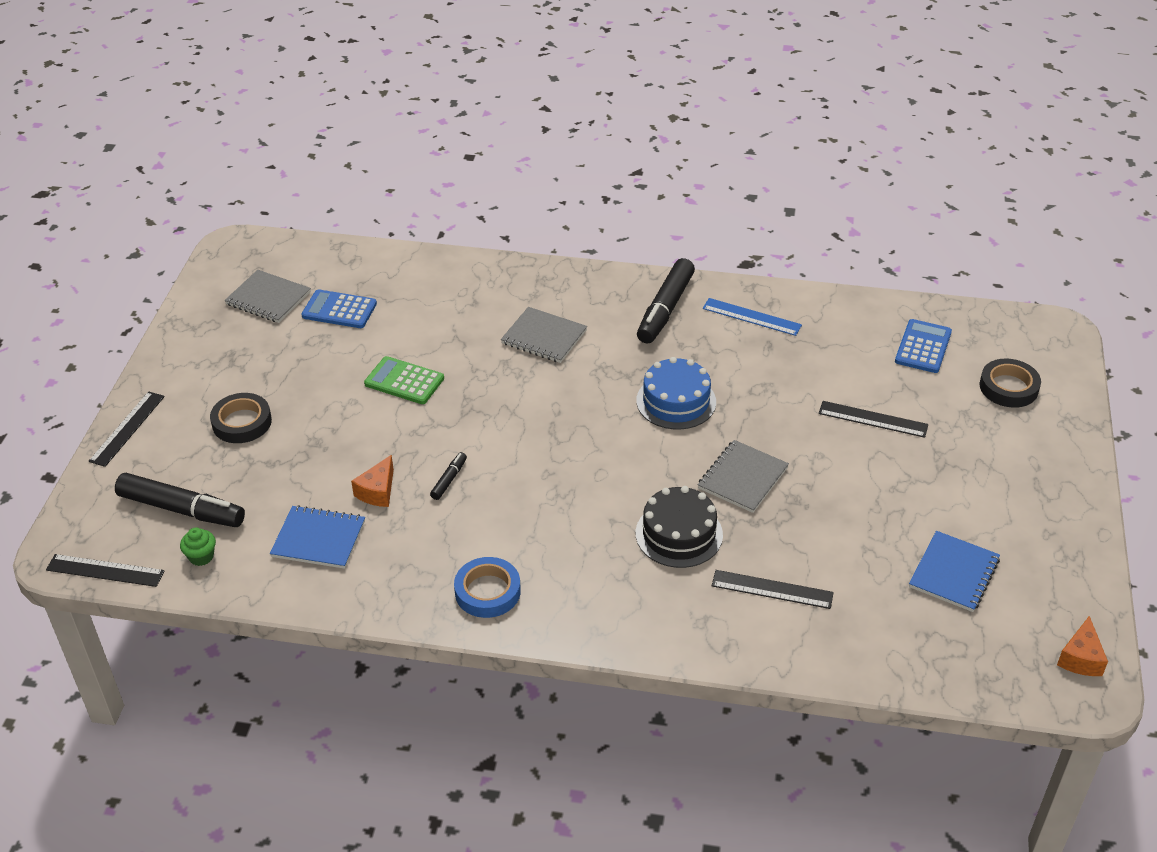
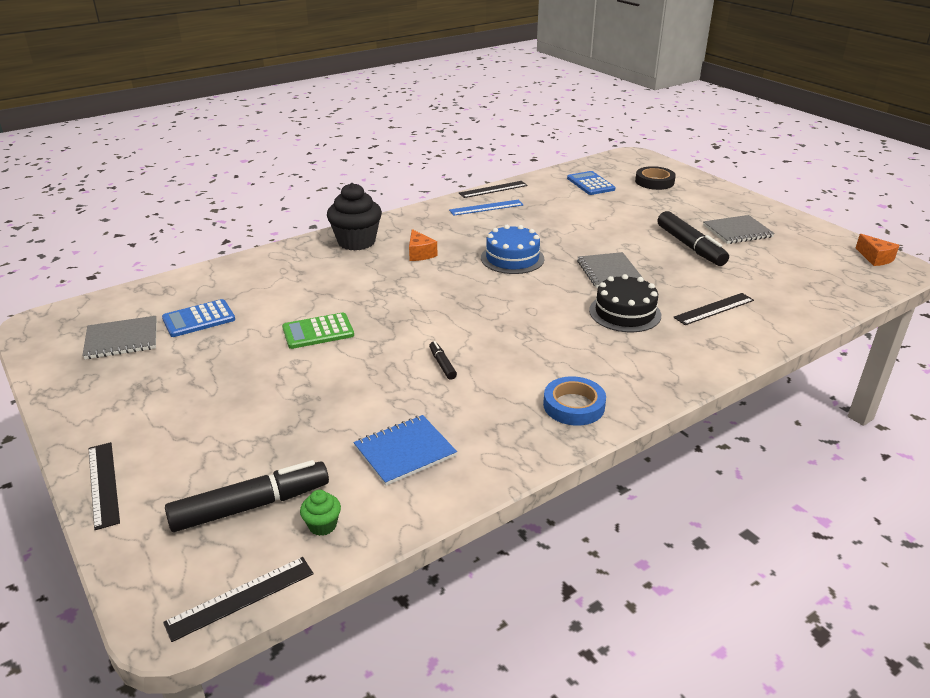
camera: 45 degrees left, 10 degrees down
(242, 422) = (217, 420): black tape -> none
(378, 491) = (402, 399): orange cheese -> orange cheese (420, 253)
(544, 337) = (379, 267): grey notebook -> grey notebook (737, 231)
(565, 292) = (356, 242): none -> black cupcake
(665, 309) = (432, 224): black marker -> black marker (690, 246)
(873, 419) = (622, 219): black ruler -> black ruler (493, 189)
(954, 573) = (771, 256): blue notebook -> none

